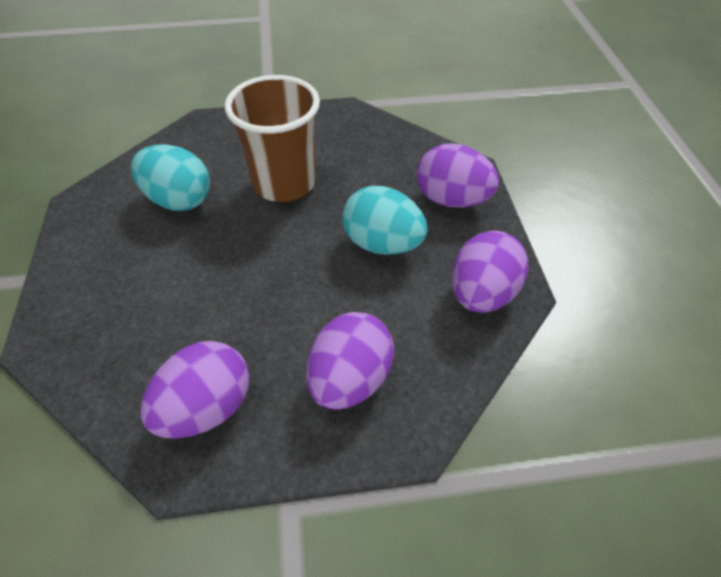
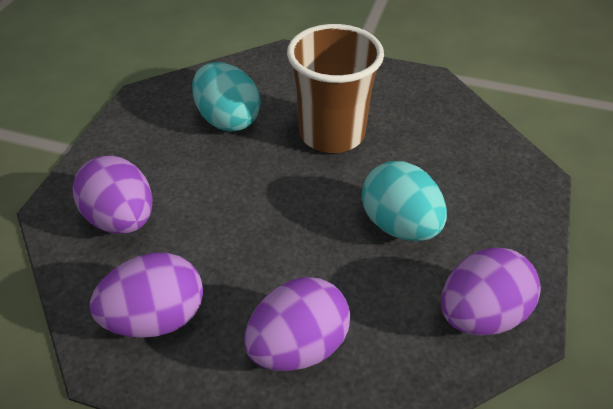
camera: 25 degrees right, 5 degrees down
(452, 199) = (499, 205): purple egg -> purple egg (122, 219)

